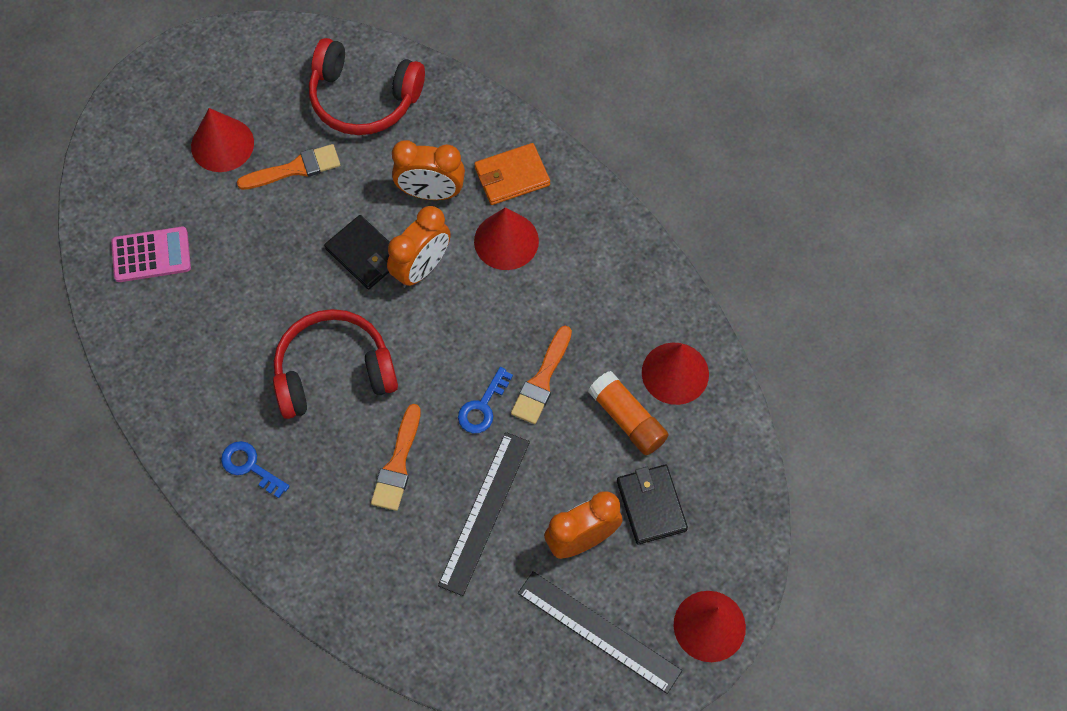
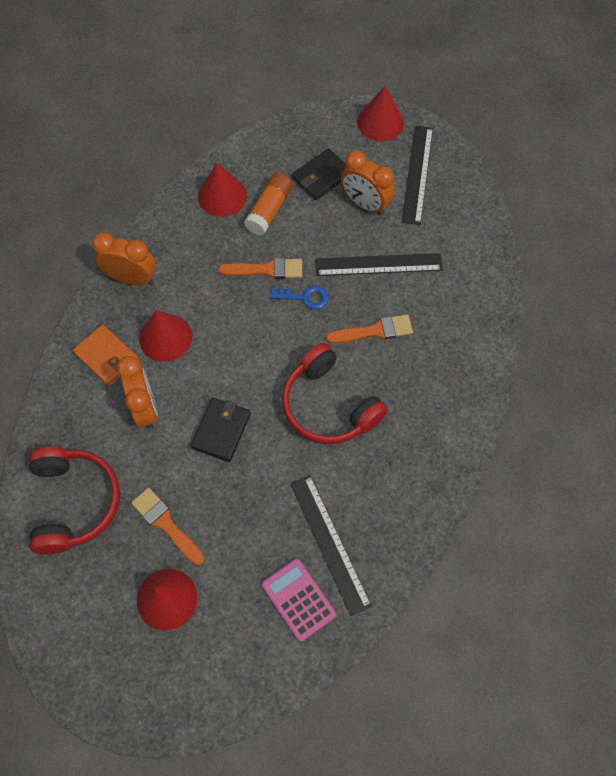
camera: 115 degrees left, 0 degrees up
(187, 306) = (329, 543): none -> black ruler
(250, 466) = (430, 426): blue key -> none
(421, 268) = (215, 384): orange clock -> orange clock (132, 278)

